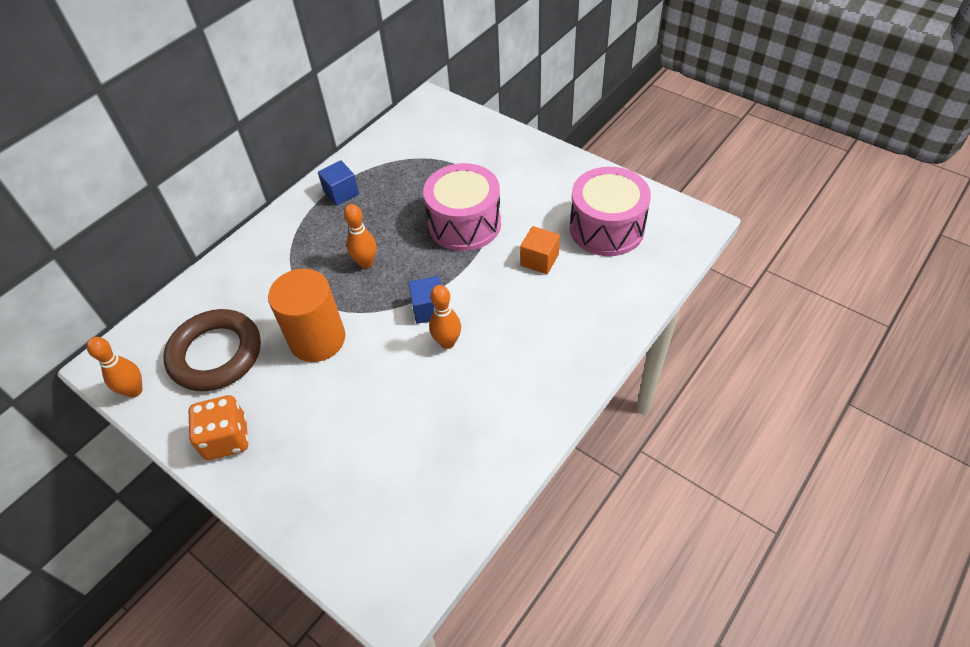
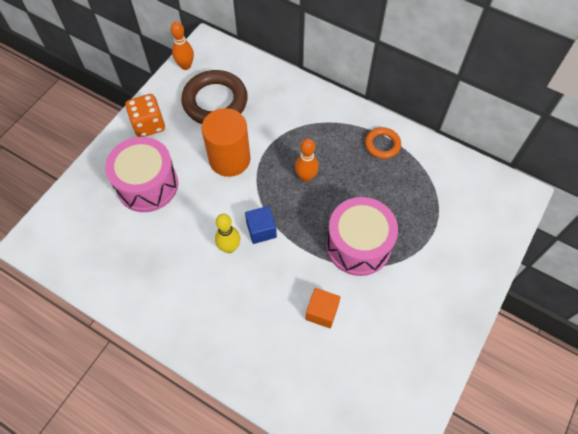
camera: 80 degrees right, 10 degrees up
(341, 193) = (382, 145): blue cube -> orange ring
(447, 342) = (229, 247): orange bowling pin -> yellow bowling pin
(606, 228) = (368, 372): pink drum -> pink drum (147, 185)

